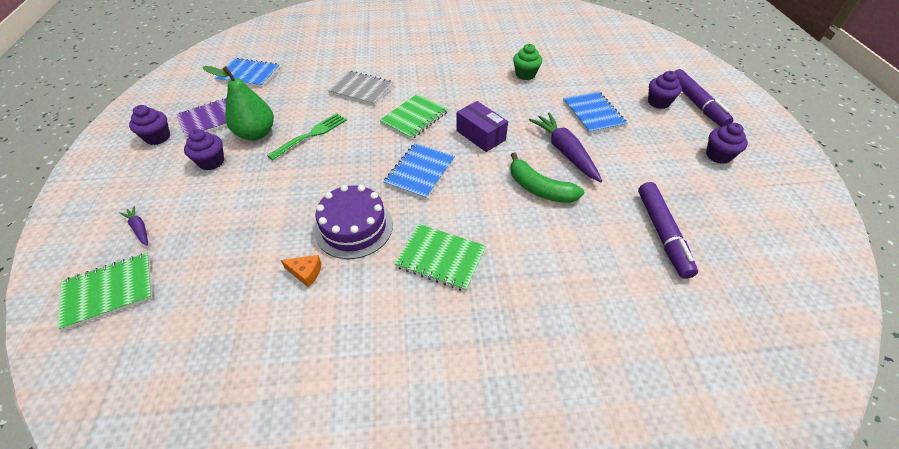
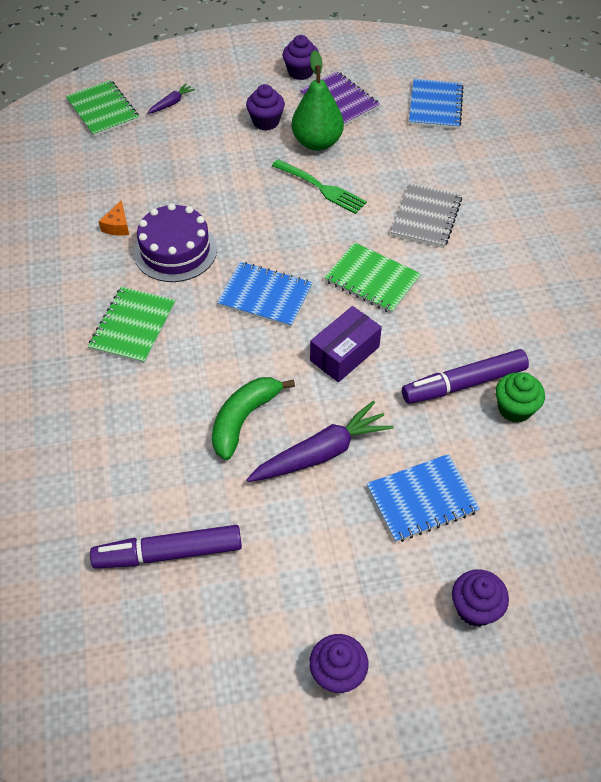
camera: 85 degrees right, 5 degrees up
(696, 104) = (485, 676): purple marker -> purple marker (464, 383)

